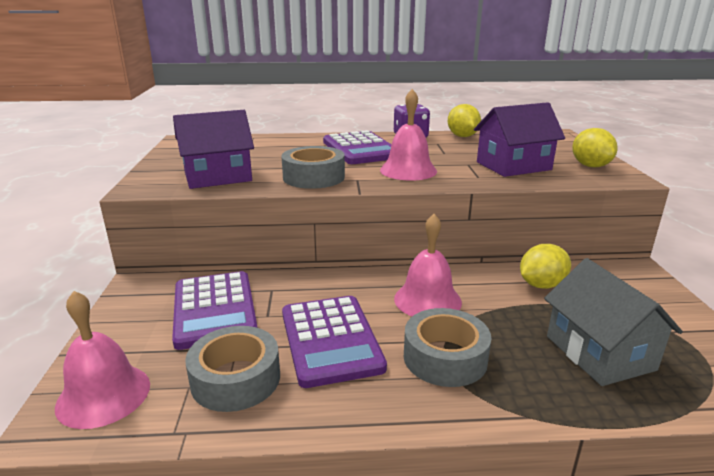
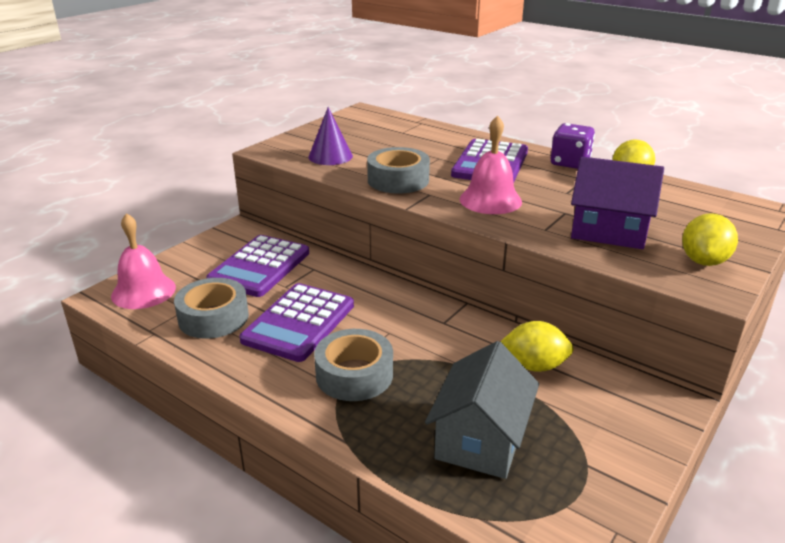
camera: 40 degrees right, 5 degrees up
(218, 176) = (330, 156): purple house -> purple cone
(427, 300) = (411, 329): pink bell -> none

